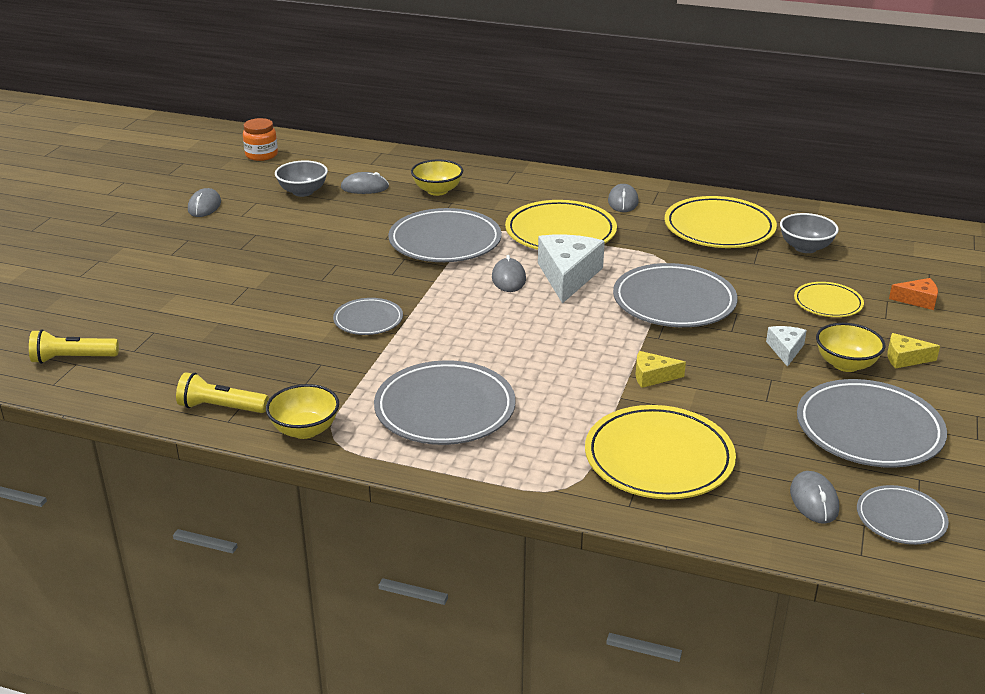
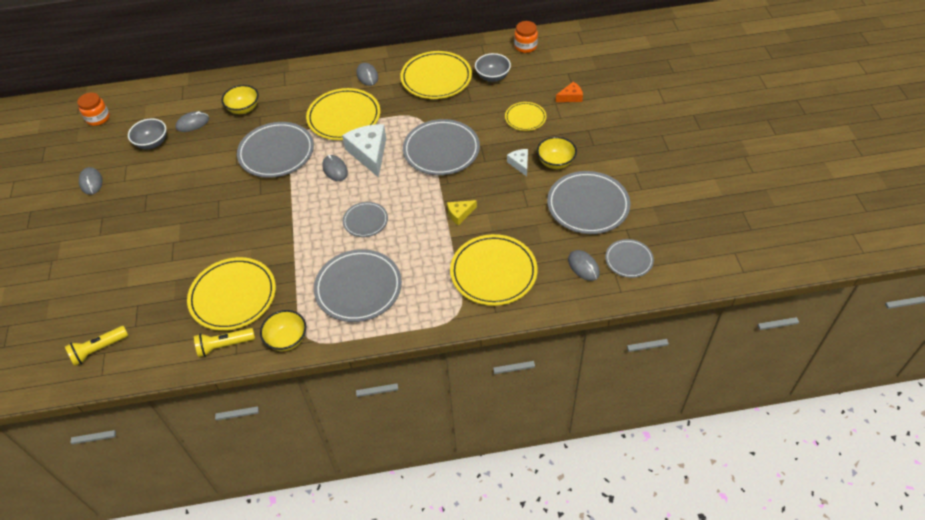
camera: 25 degrees left, 20 degrees up
(274, 362) = (233, 296): none -> yellow plate
(368, 320) = (269, 238): grey plate -> grey plate (365, 221)
(878, 230) = (525, 46): none -> orange jar
(905, 358) = (583, 145): yellow cheese -> none

